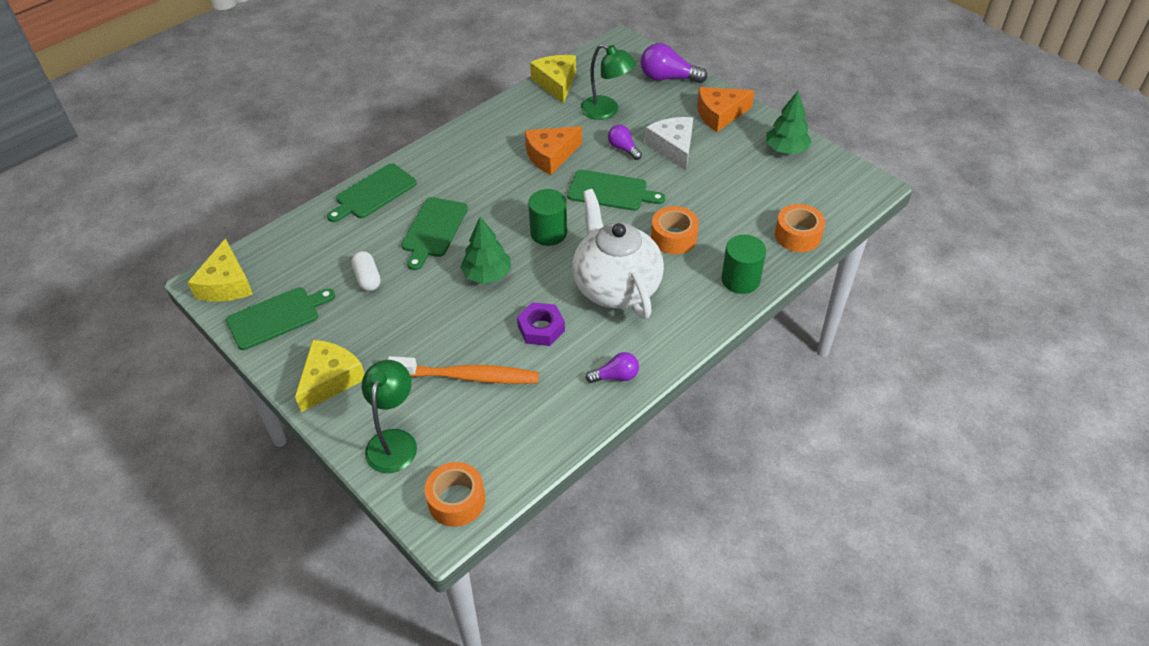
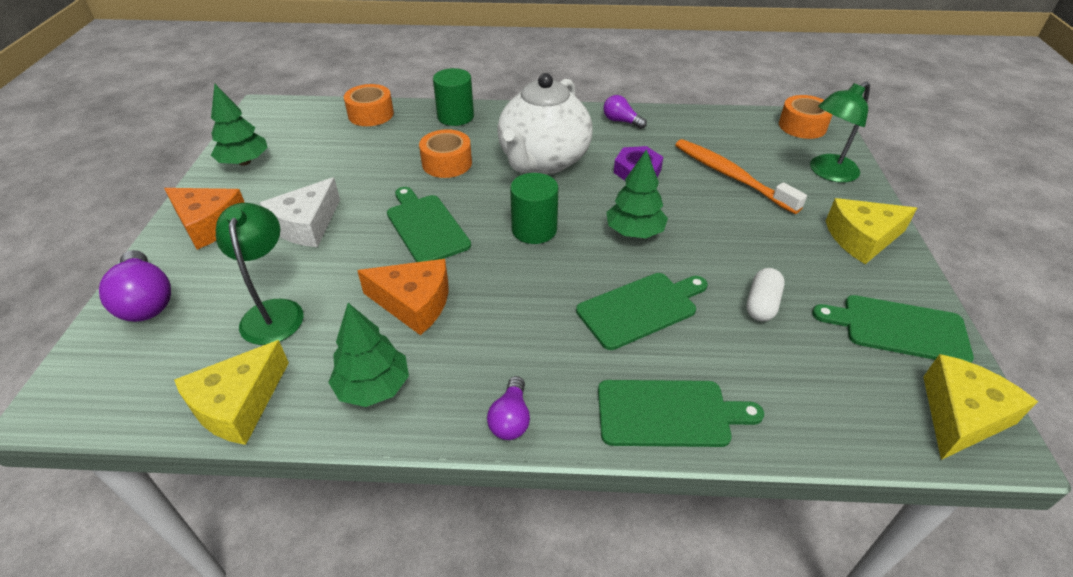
camera: 135 degrees left, 5 degrees down
(514, 120) = (373, 387): none -> green tree
(623, 148) = (342, 257): purple light bulb -> purple light bulb (511, 419)

